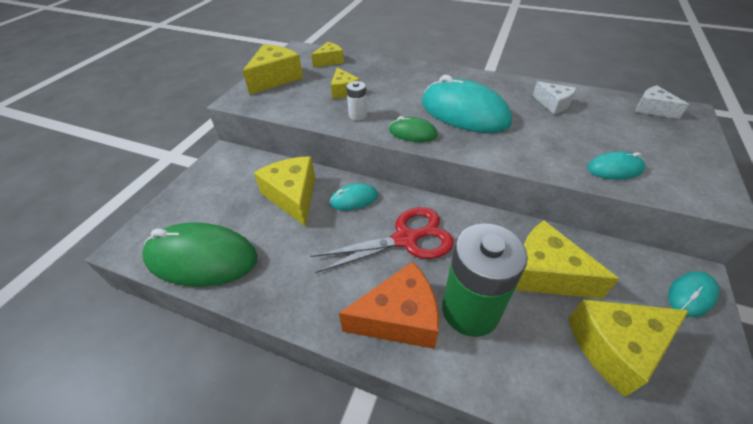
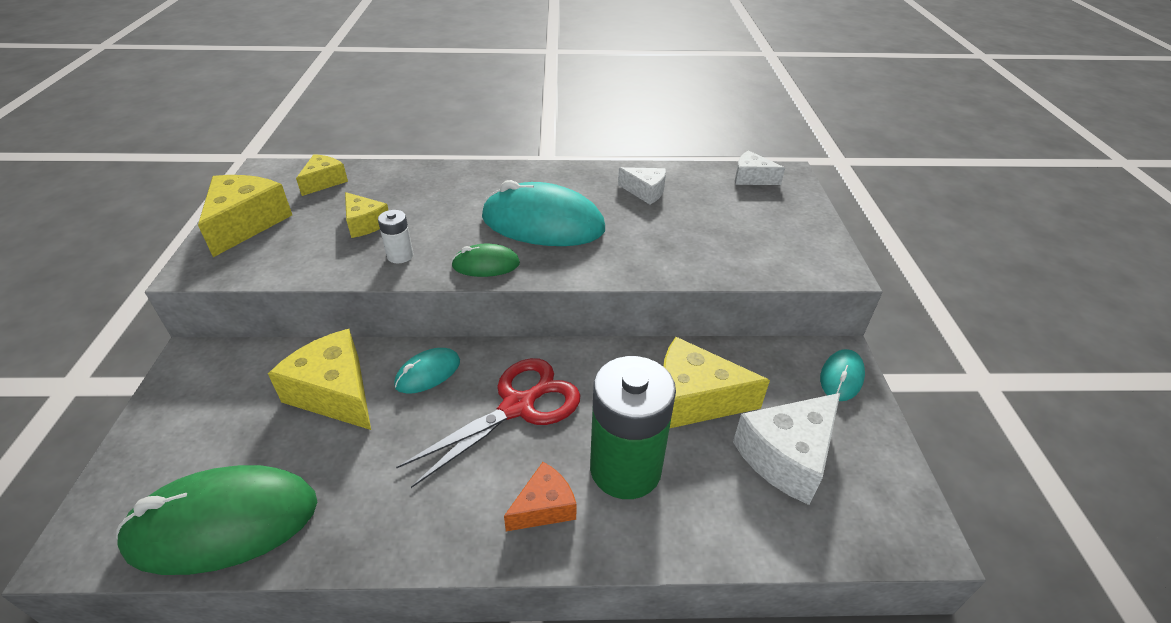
camera: 25 degrees left, 5 degrees down
(399, 318) = (544, 507): orange cheese -> orange cheese, size x0.59
(614, 169) = (732, 258): turquoise mouse -> none
(615, 347) = (787, 456): yellow cheese -> white cheese

